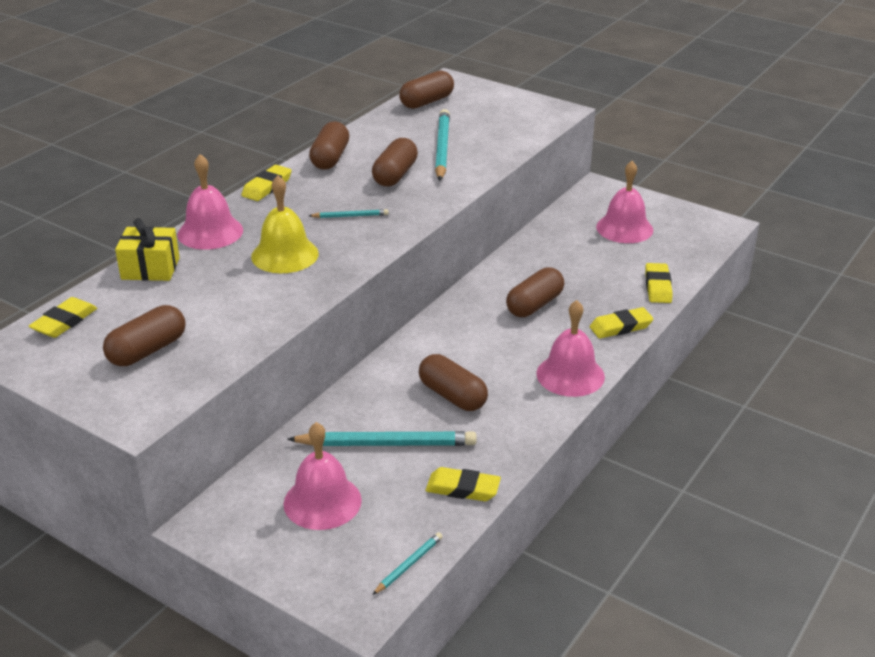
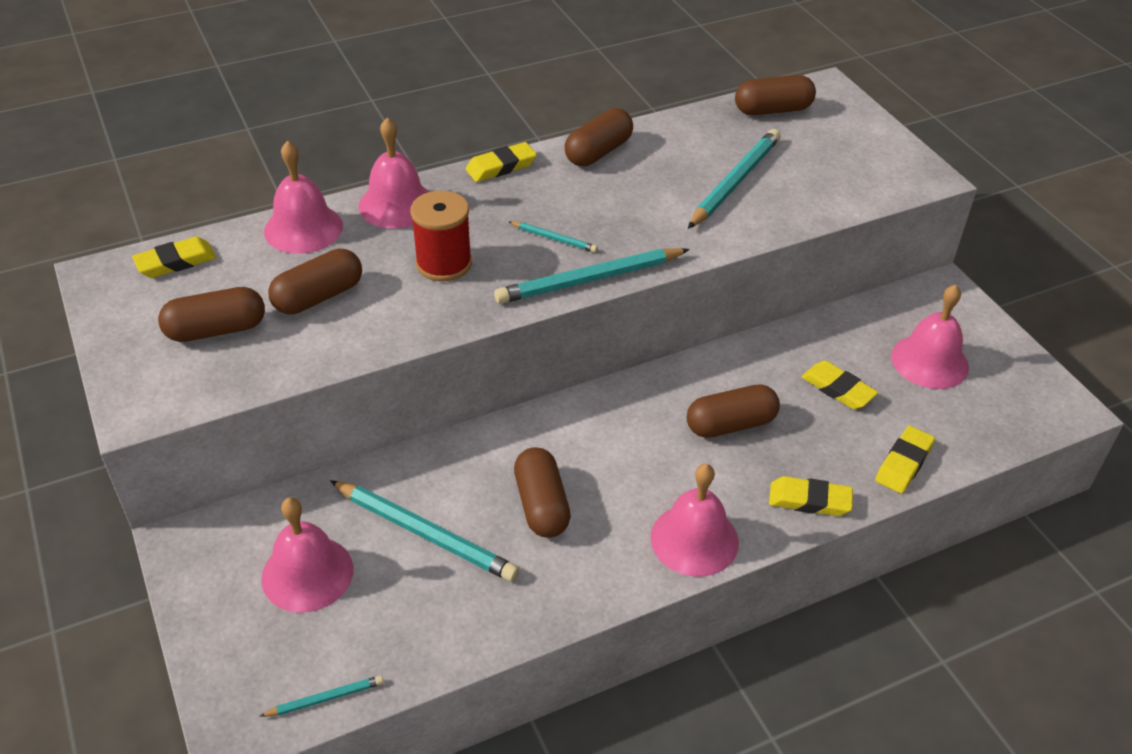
camera: 30 degrees right, 10 degrees up
(150, 268) = (303, 228): yellow gift -> pink bell
(285, 255) = (444, 263): yellow bell -> red spool
(395, 175) = (649, 200): brown capsule -> brown capsule (318, 297)
(399, 231) = (589, 280): none -> turquoise pencil
(463, 488) = (455, 631): yellow eraser -> yellow eraser (838, 389)

